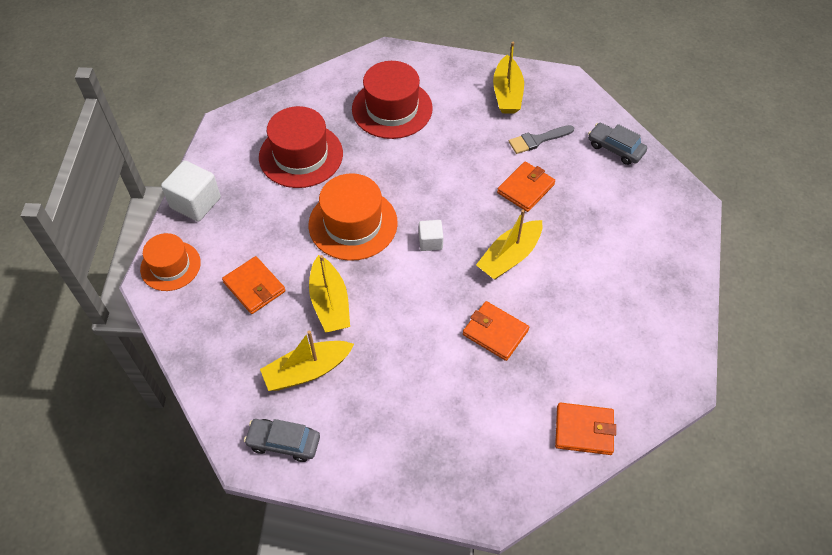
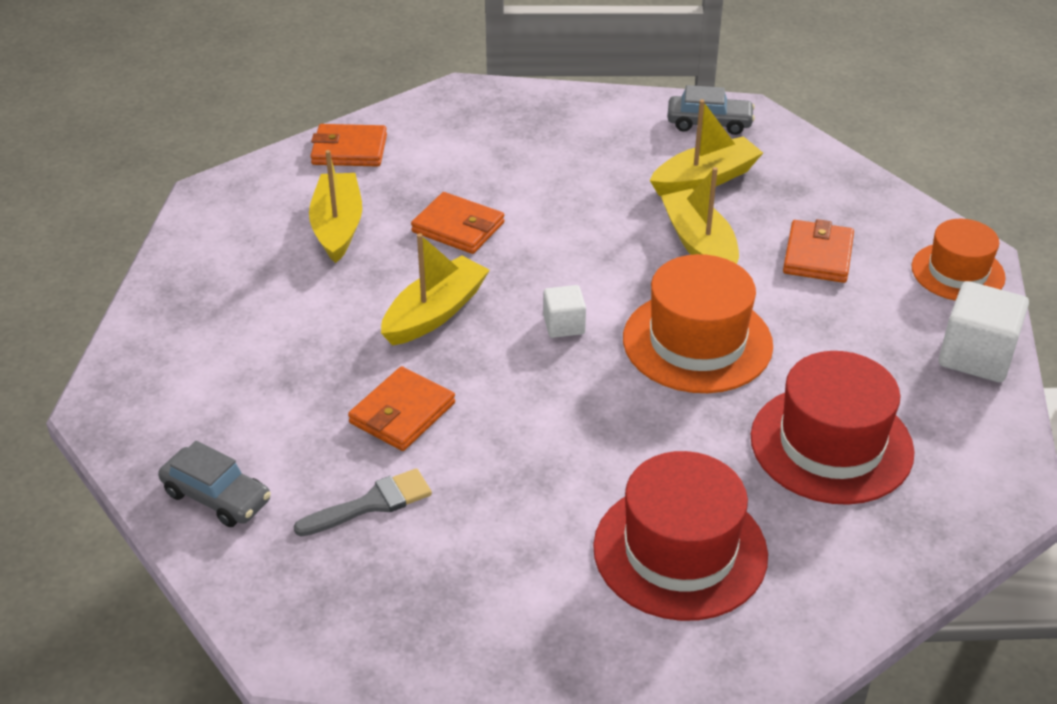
camera: 175 degrees right, 15 degrees down
(254, 287) = (817, 255): orange wallet -> orange wallet turned 60 degrees clockwise
(507, 93) = (430, 605): yellow boat -> yellow boat (337, 227)

